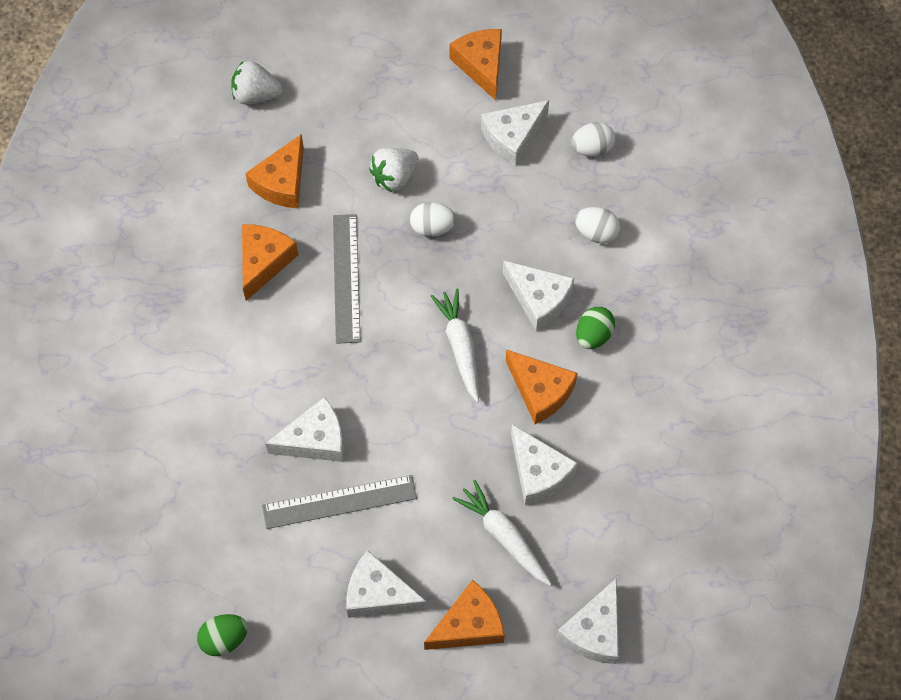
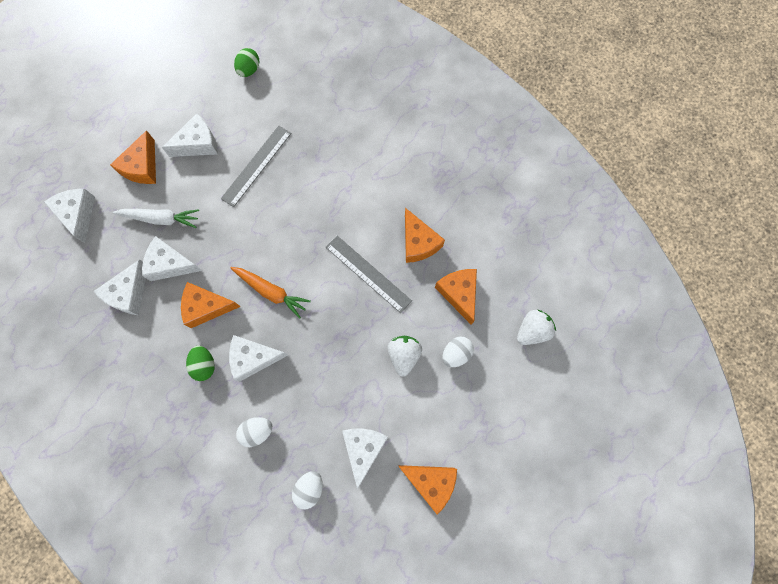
camera: 135 degrees right, 10 degrees up
(315, 440) = (297, 182): white cheese -> white cheese (129, 293)
(432, 228) = (352, 345): white egg -> white egg (456, 354)
(460, 347) = (271, 292): white carrot -> orange carrot

